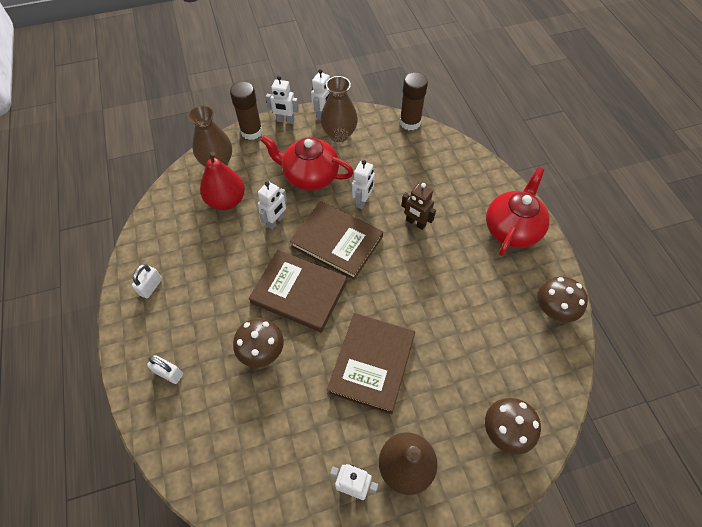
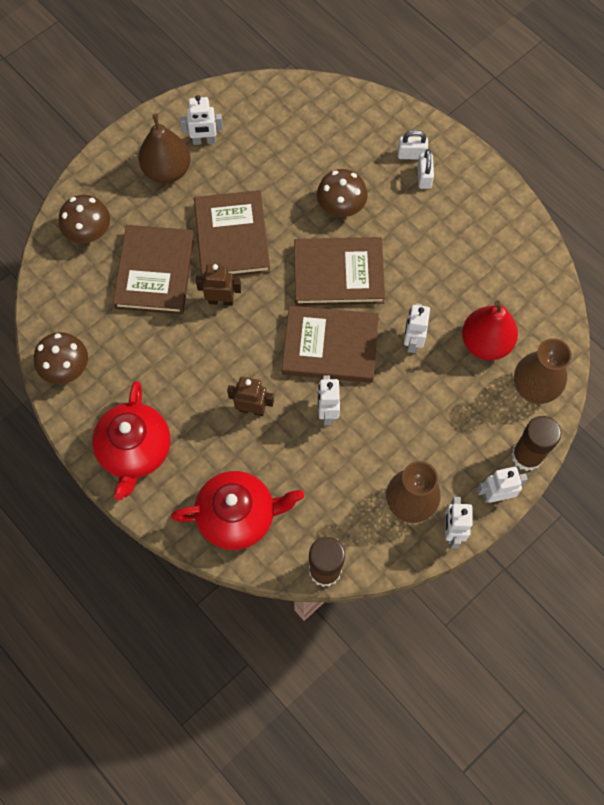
camera: 155 degrees right, 10 degrees up
(151, 287) = (490, 217): white padlock -> white padlock (424, 177)
(310, 176) = (410, 420): red teapot -> red teapot (238, 516)
(405, 311) = (221, 300): none -> brown robot
(453, 360) = (155, 272): none -> brown book

